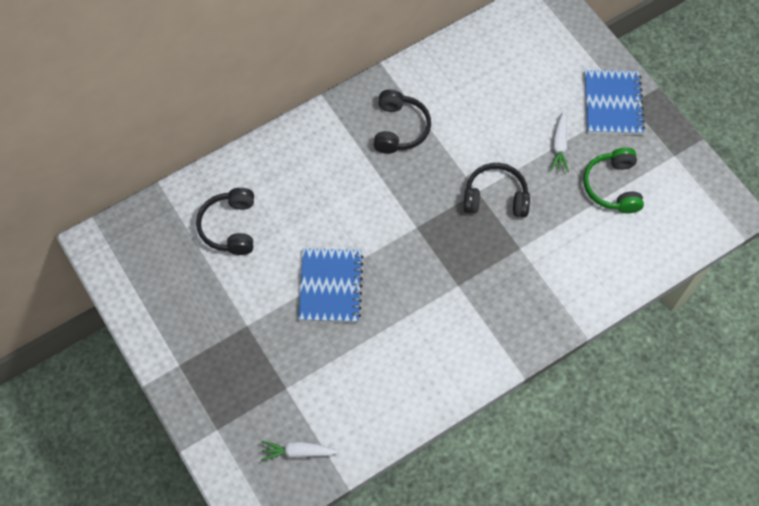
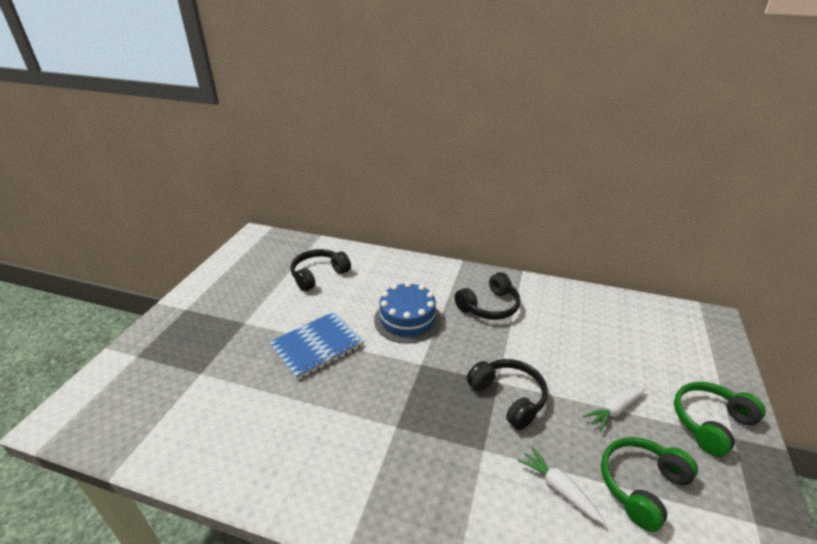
camera: 50 degrees right, 30 degrees down
(298, 452) = (136, 416): white carrot -> white carrot (558, 488)
(359, 199) = (407, 319): none -> blue cake
(612, 104) = (710, 423): blue notebook -> green headphones

